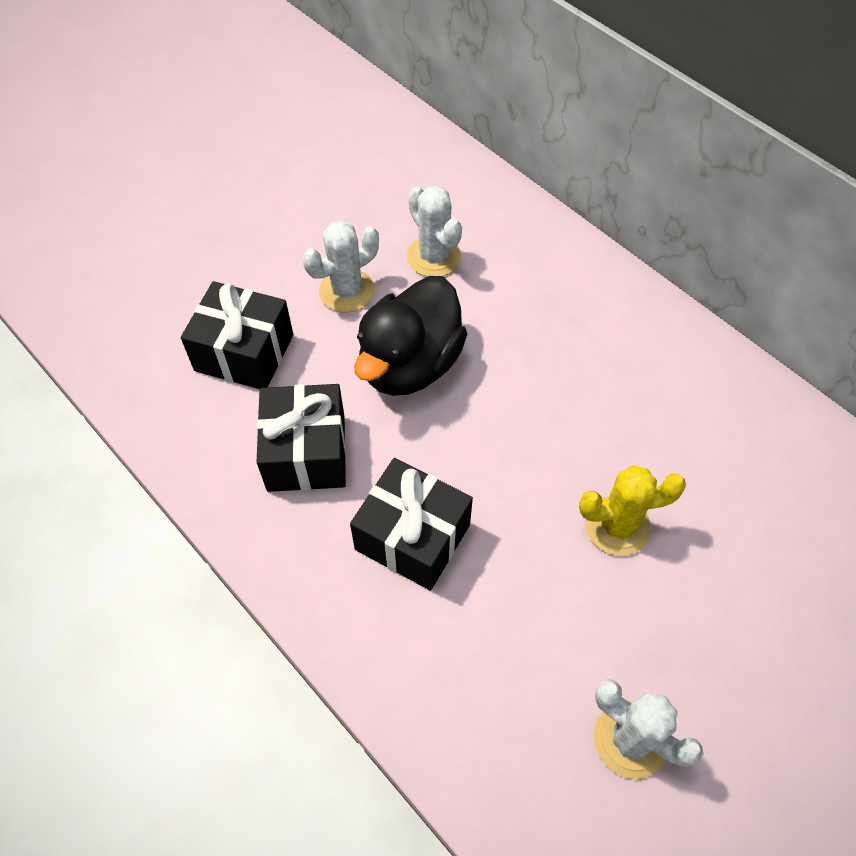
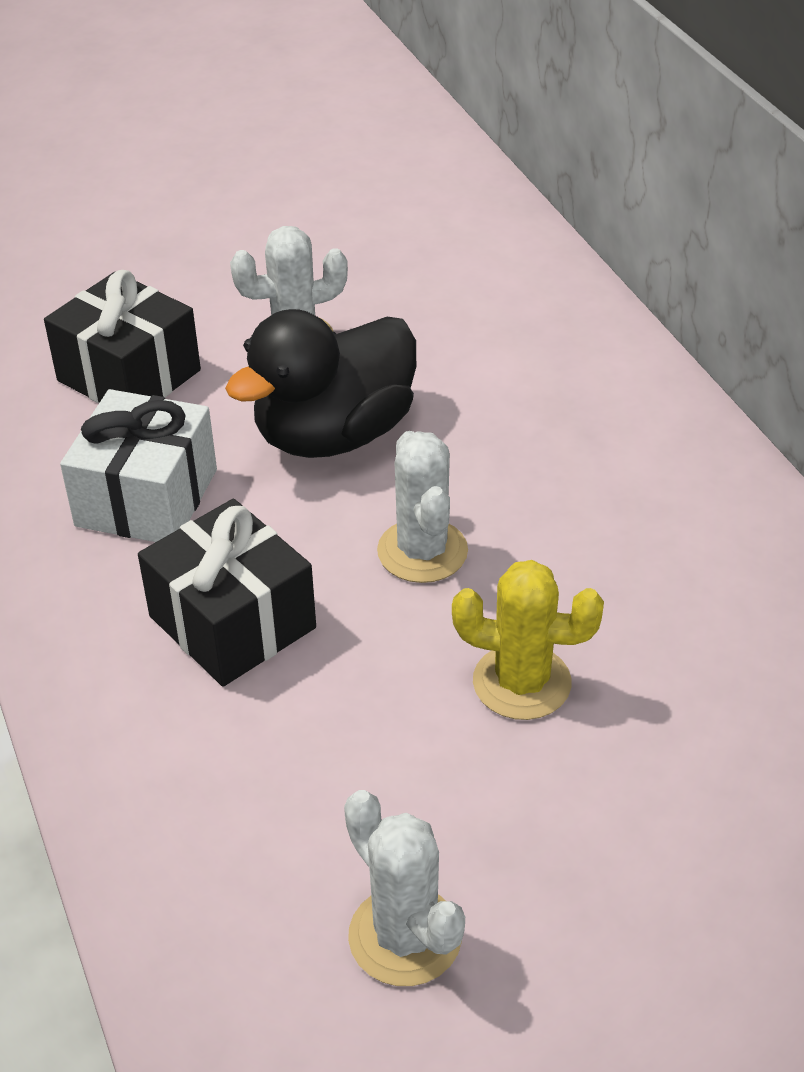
camera: 20 degrees right, 15 degrees down
(306, 453) = (147, 497): black gift -> white gift
(434, 257) = (430, 326): white cactus -> white cactus (422, 551)

